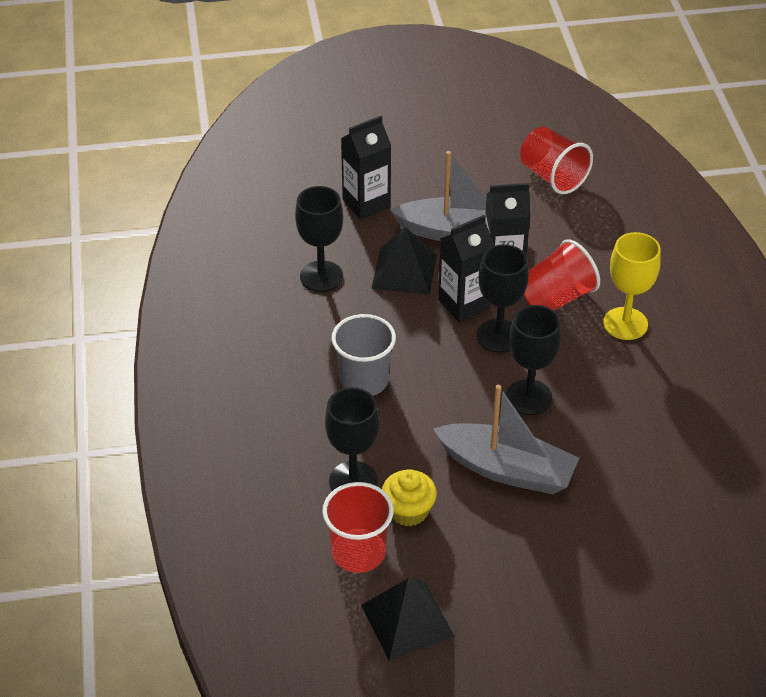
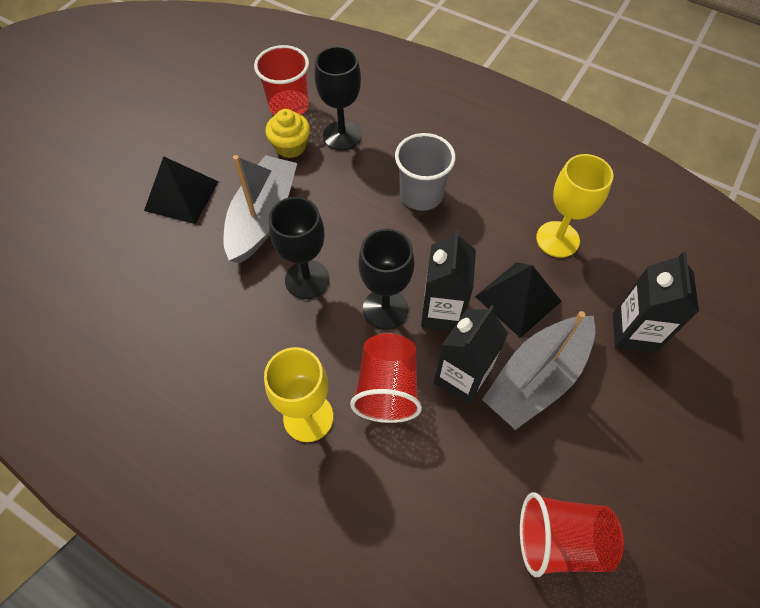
camera: 130 degrees right, 15 degrees up
(321, 276) = (557, 239): black goblet -> yellow goblet
(407, 620) = (222, 98): black pyramid -> black pyramid (181, 195)
(507, 470) = (263, 217): grey boat -> grey boat turned 135 degrees clockwise

